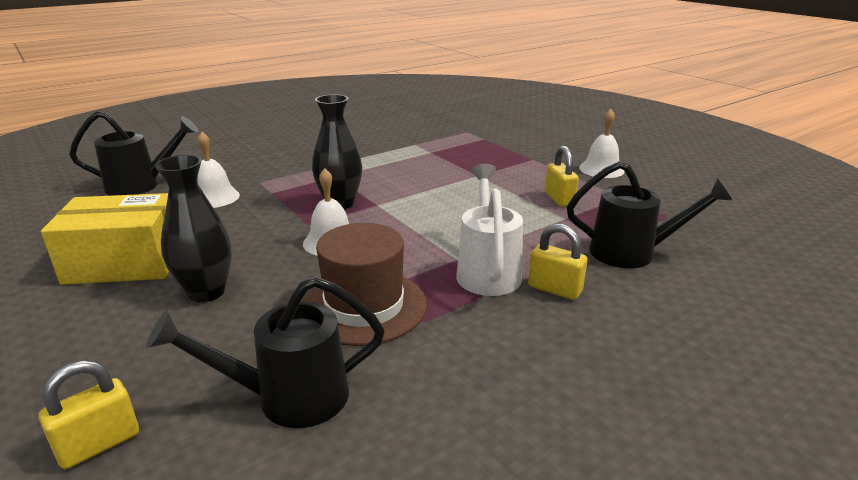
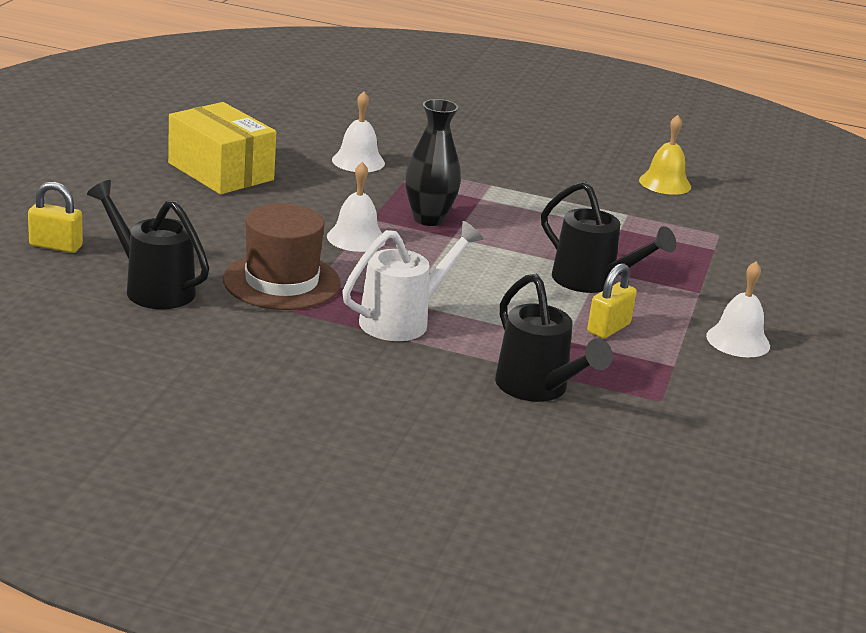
camera: 50 degrees right, 0 degrees up
(140, 185) = (333, 123): black watering can -> black watering can (591, 281)
(206, 292) = (224, 216): black vase -> none
(390, 123) = (665, 183): none -> yellow bell
(554, 289) = (413, 359): yellow padlock -> none

